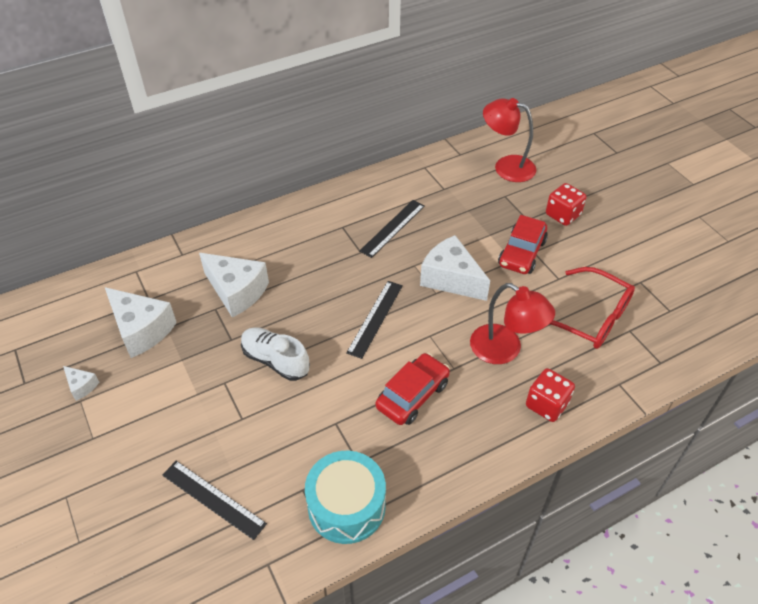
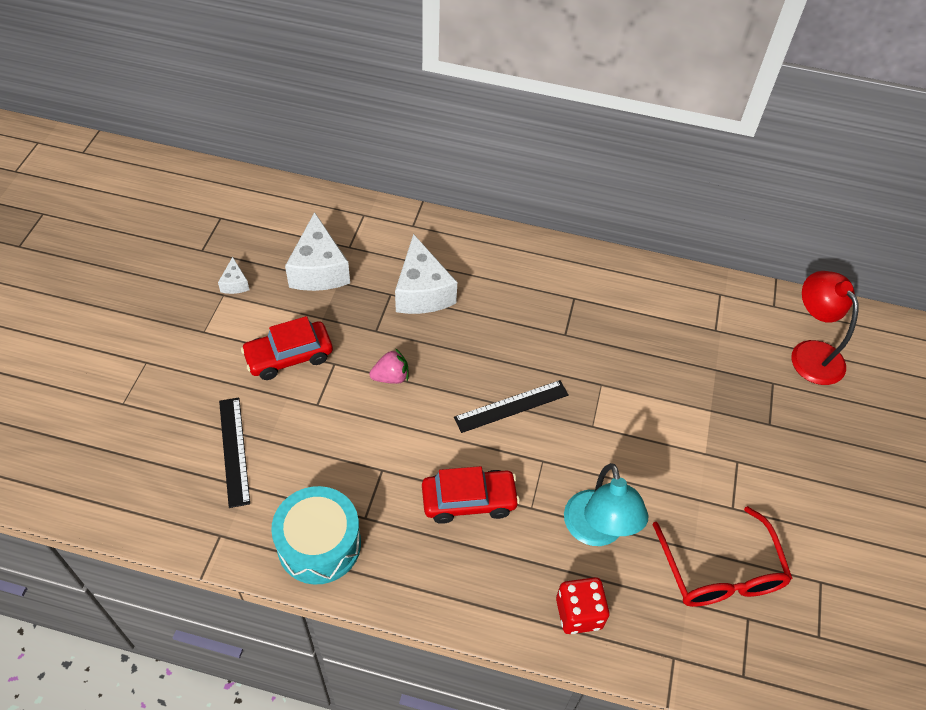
camera: 40 degrees right, 5 degrees up
(275, 360) = (391, 377): white shoe -> pink strawberry
(393, 228) = (620, 333): black ruler -> none
(451, 279) = (621, 424): white cheese -> none
(505, 350) = (597, 531): red lamp -> turquoise lamp
(522, 253) = (723, 453): red car -> red car (289, 356)
(563, 215) = (815, 448): red dice -> none

